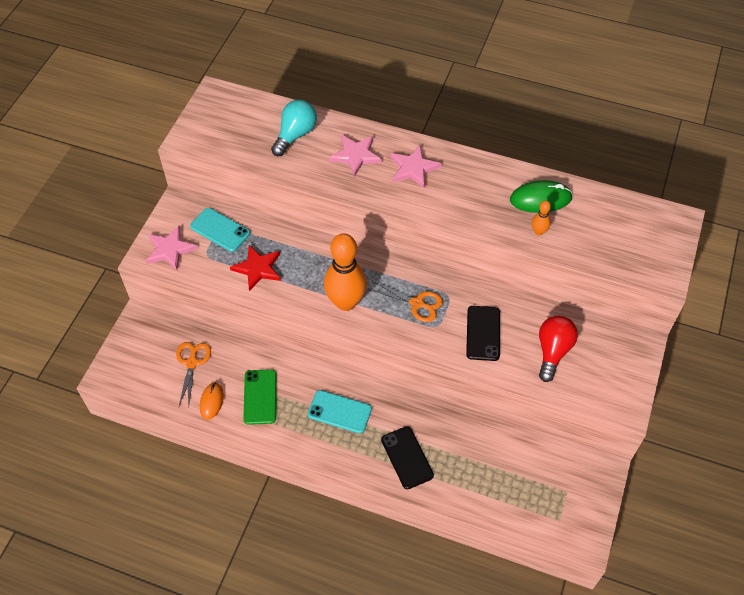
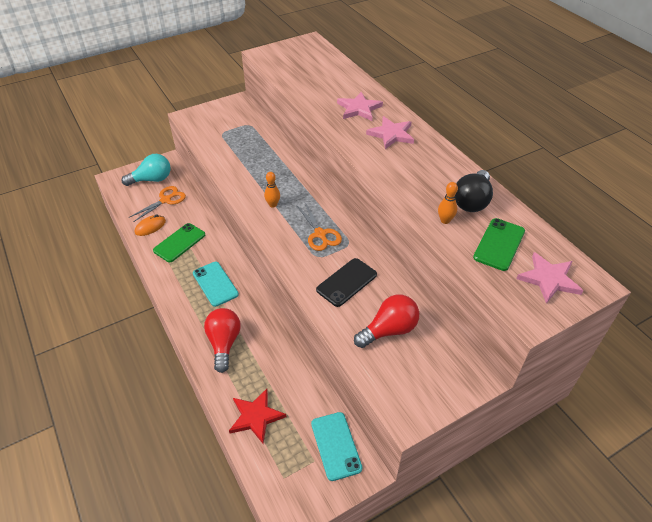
camera: 40 degrees right, 10 degrees down
(170, 249) = (205, 119): pink star -> pink star (549, 279)
(220, 230) = (246, 125): turquoise phone -> turquoise phone (336, 445)
(257, 268) = (242, 156): red star -> red star (256, 416)
(295, 135) = (332, 80): turquoise light bulb -> turquoise light bulb (152, 179)
(346, 302) = (273, 205): orange bowling pin -> orange bowling pin, size x0.43
(407, 457) = (224, 343): black phone -> red light bulb
(540, 199) = (472, 201): green mouse -> black light bulb
(594, 228) = (499, 244): none -> green phone

